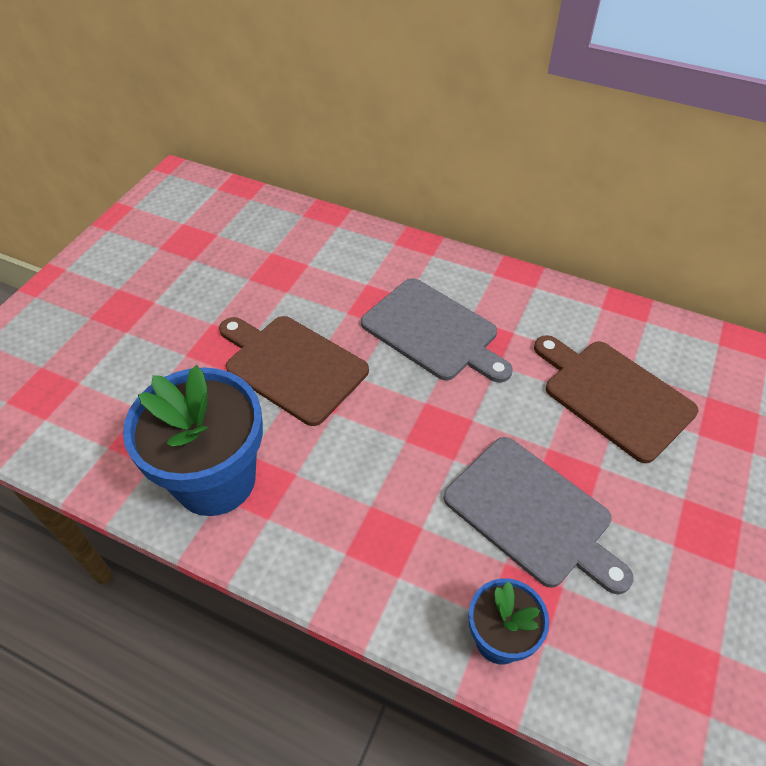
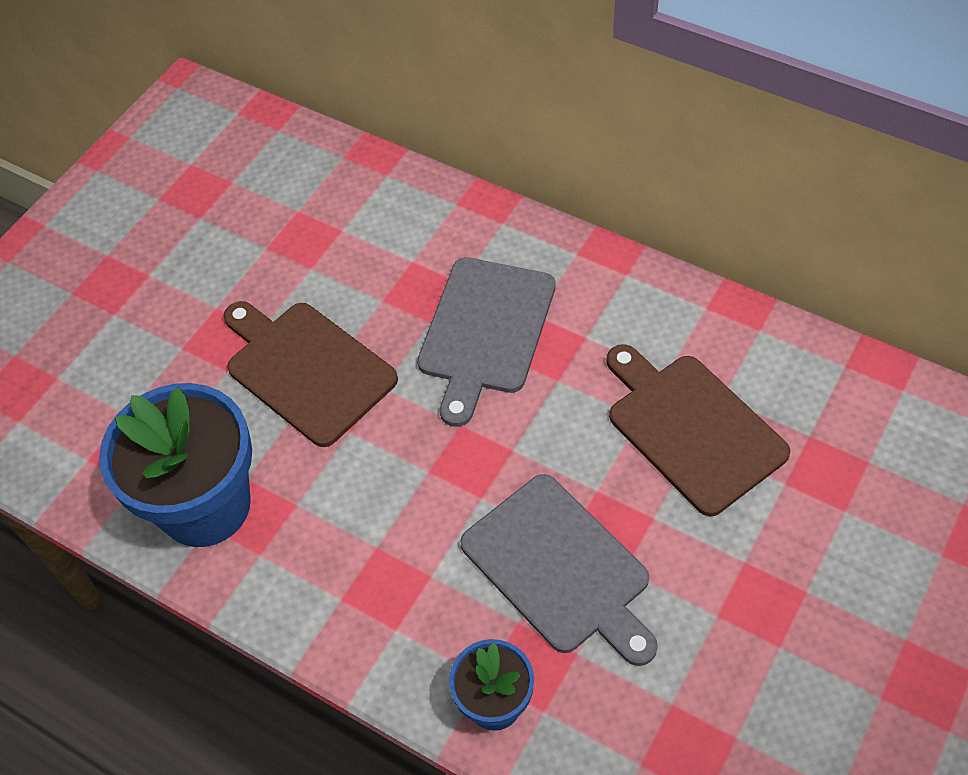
camera: 10 degrees right, 5 degrees up
(433, 331) = (485, 331): grey cutting board -> grey cutting board turned 60 degrees clockwise

